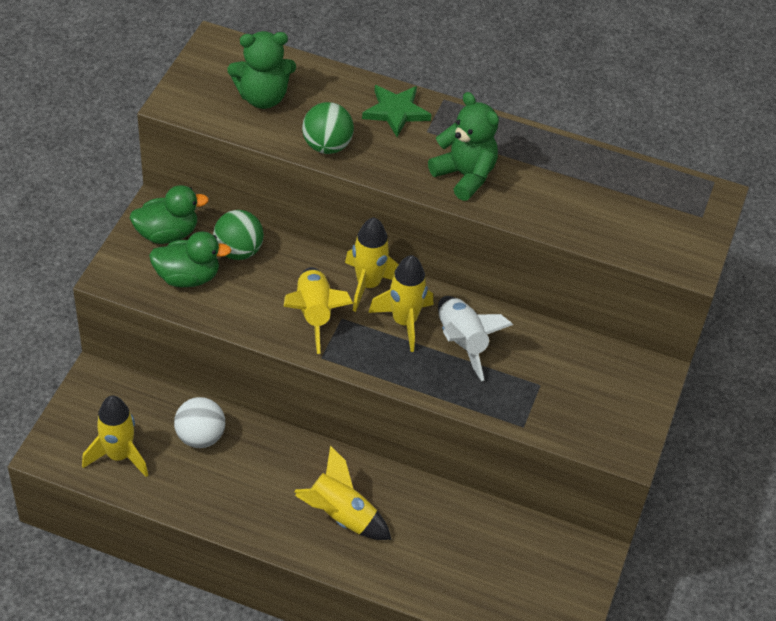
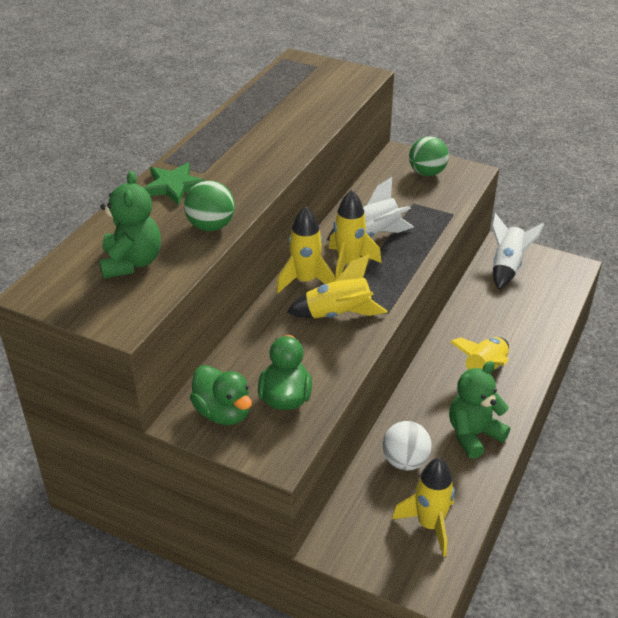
camera: 80 degrees left, 10 degrees down
(167, 233) = (223, 412): green duck -> green duck turned 150 degrees clockwise
(238, 251) = (255, 360): green ball -> green ball (427, 173)
(465, 175) = (261, 157): green teddy bear -> green teddy bear (473, 435)
(549, 557) = (507, 267): none -> white rocket

